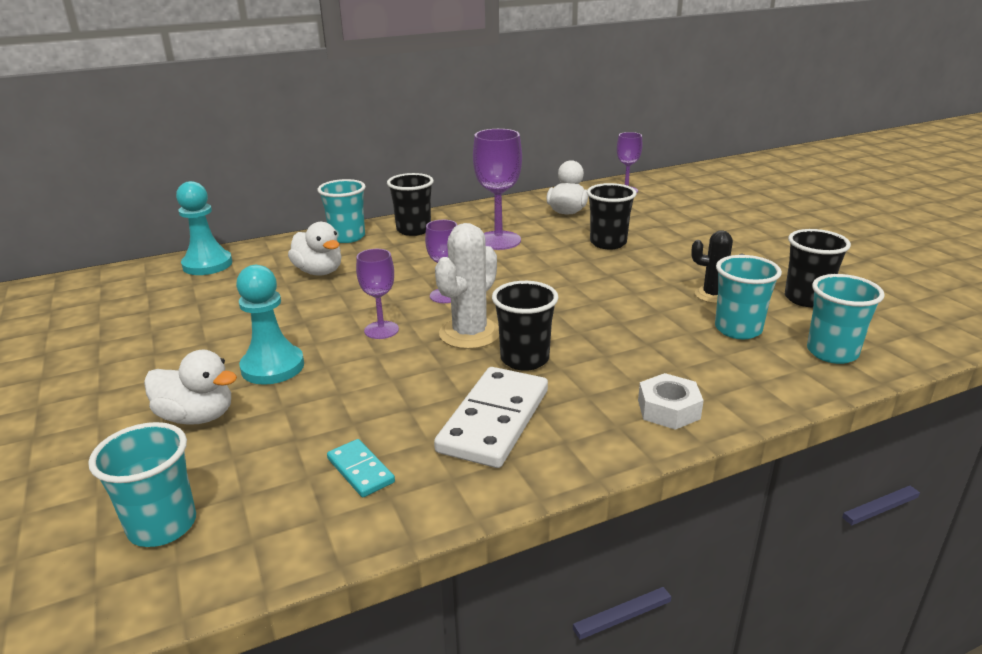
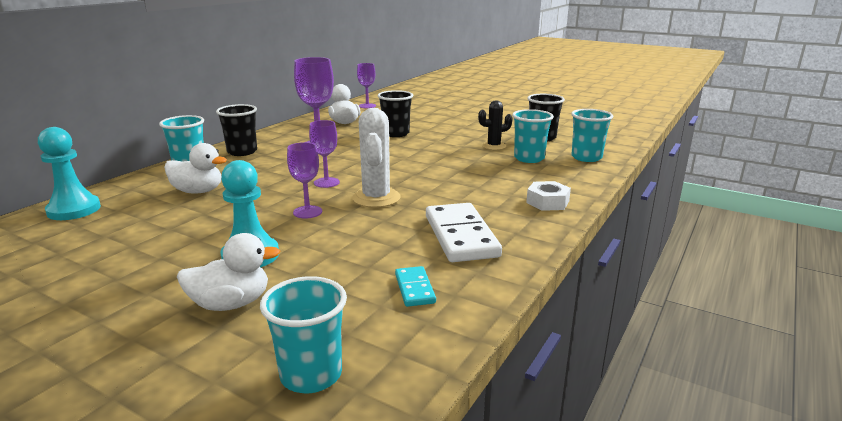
camera: 35 degrees left, 5 degrees down
(360, 470) = (414, 289): turquoise domino -> turquoise domino turned 60 degrees clockwise
(524, 359) = (432, 201): black cup -> none

